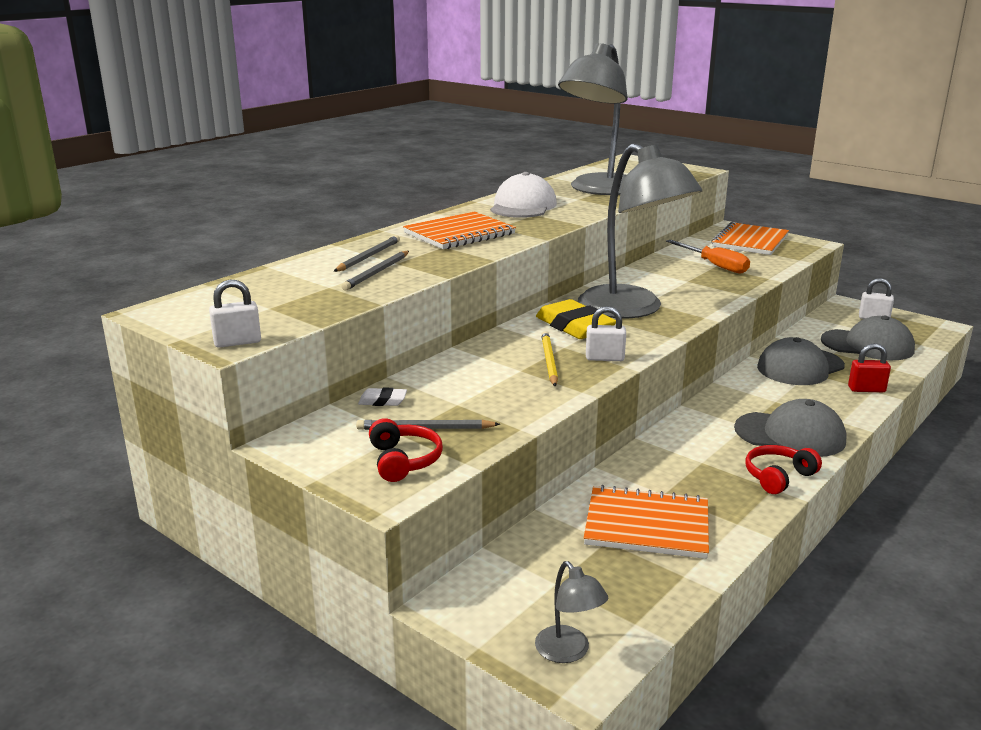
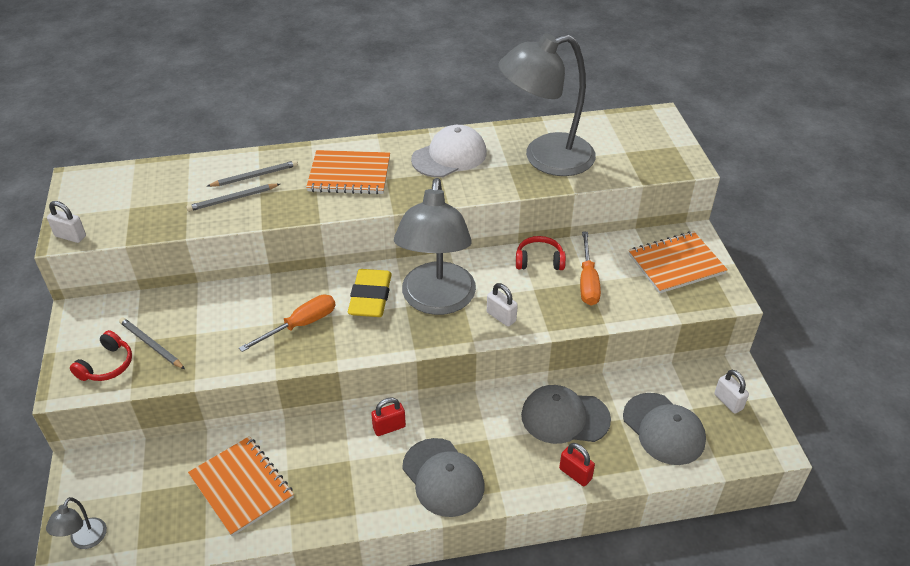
camera: 40 degrees right, 20 degrees up
(383, 401) = (165, 305): white eraser -> none
(549, 361) = (301, 325): yellow pencil -> orange screwdriver
(604, 358) = (337, 344): white padlock -> white padlock (501, 317)
(693, 429) = (389, 427): none -> red padlock
(778, 477) = (373, 507): red headphones -> red headphones (539, 260)

